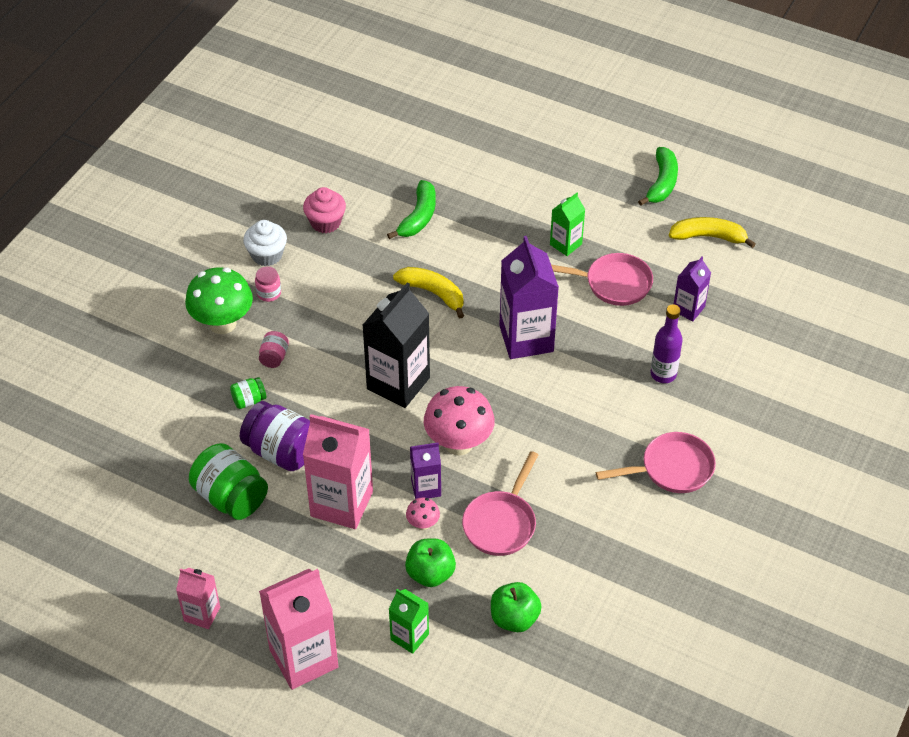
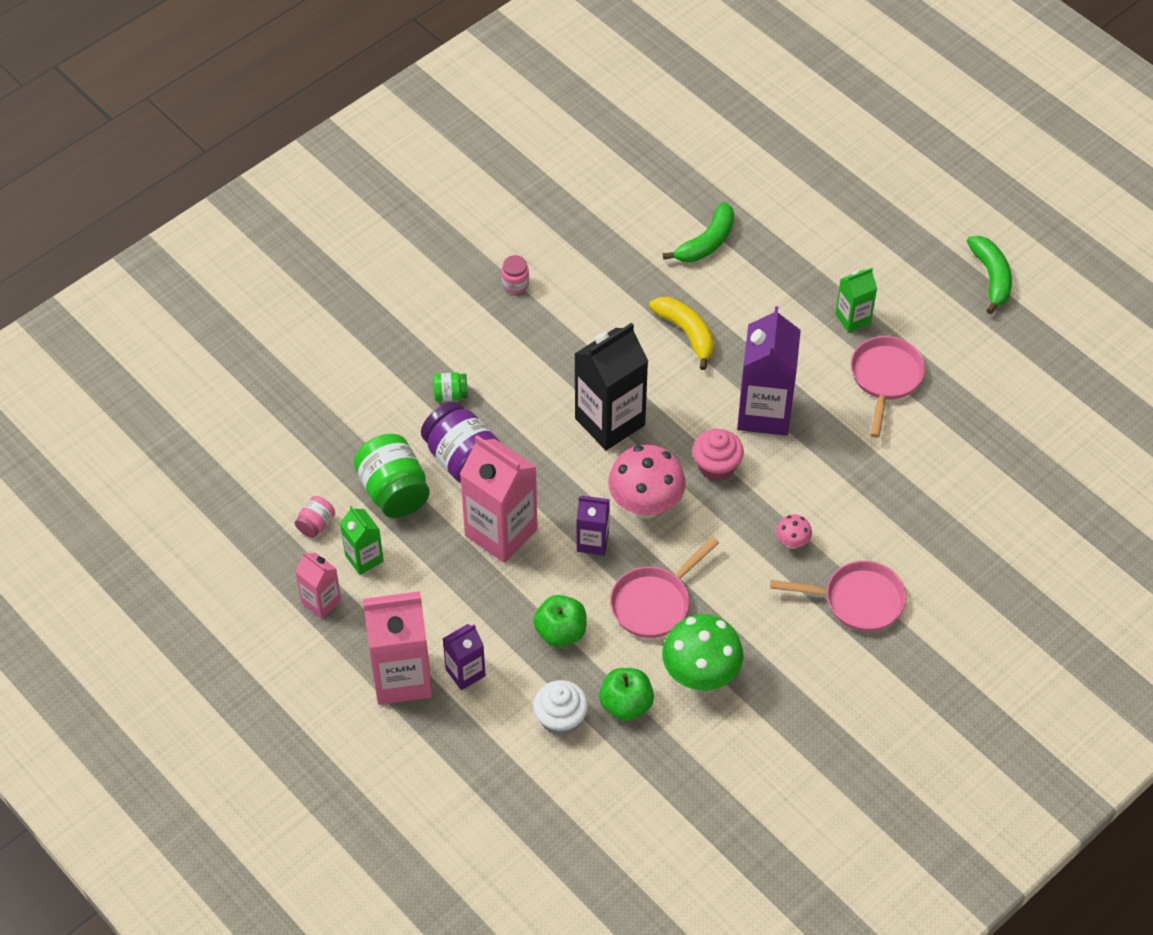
camera: 20 degrees right, 5 degrees up
(223, 323) = (455, 303): green mushroom -> green mushroom (700, 675)
(267, 255) = (530, 240): white cupcake -> white cupcake (560, 719)
(274, 357) = (494, 356): pink jar -> pink jar (316, 524)
(325, 222) = (605, 221): pink cupcake -> pink cupcake (716, 466)
(409, 637) = (514, 689): green carton -> green carton (364, 558)
(423, 524) = (574, 579): pink mushroom -> pink mushroom (792, 542)
(613, 284) = (885, 378): pink pan -> pink pan turned 105 degrees counterclockwise
(662, 183) = (991, 277): green banana -> green banana turned 45 degrees counterclockwise
(663, 374) = (894, 495): purple bottle -> none
(688, 309) = (955, 430): purple carton -> purple carton (465, 672)
(708, 237) = (1015, 355): yellow banana -> none

